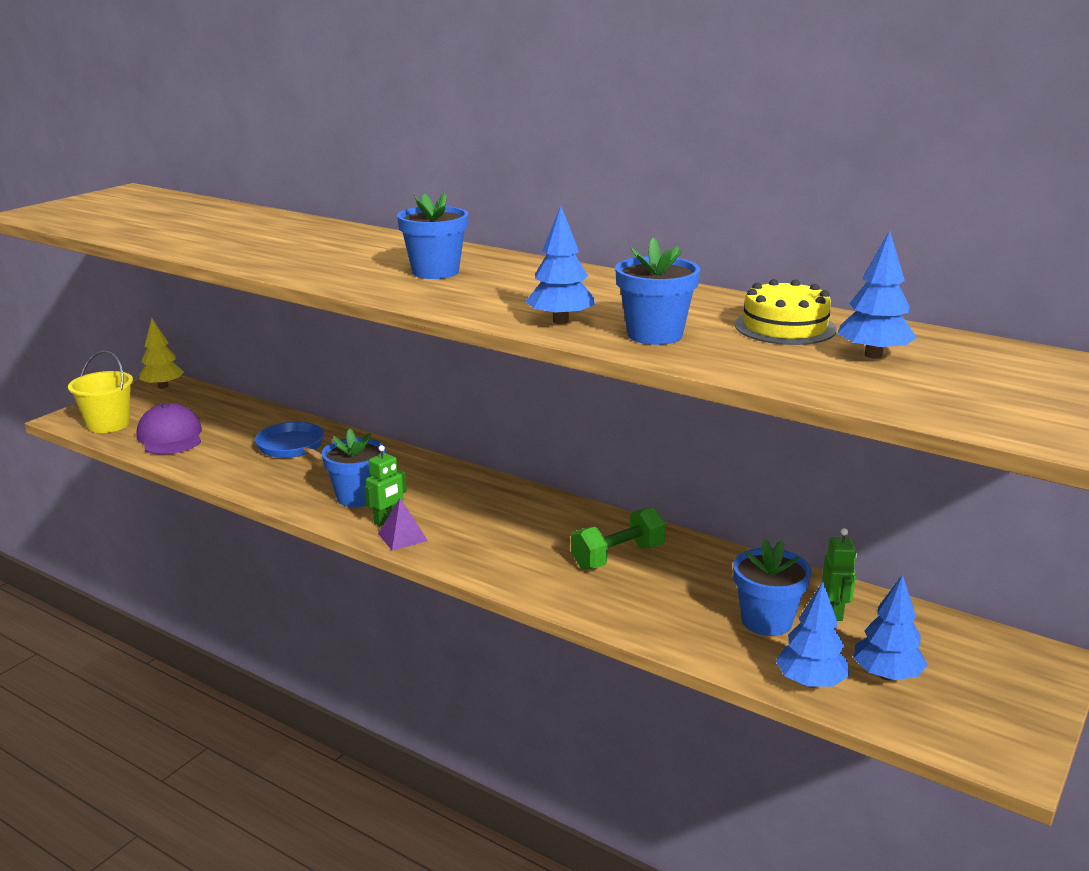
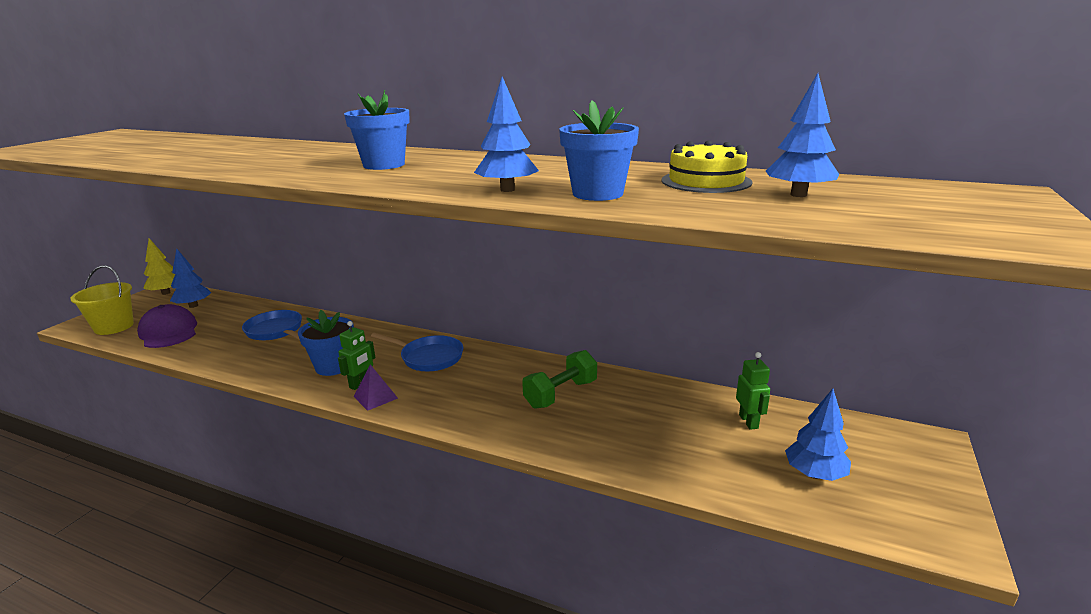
camera: 10 degrees left, 0 degrees up
(469, 498) = (428, 357): none -> blue pan
(766, 621) = (698, 436): blue flower pot -> none
(810, 682) = (756, 490): blue tree -> blue tree (193, 306)

